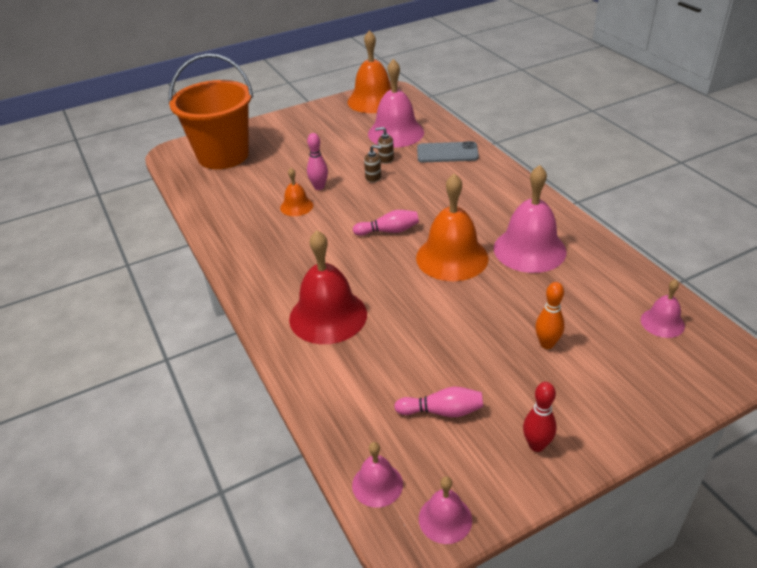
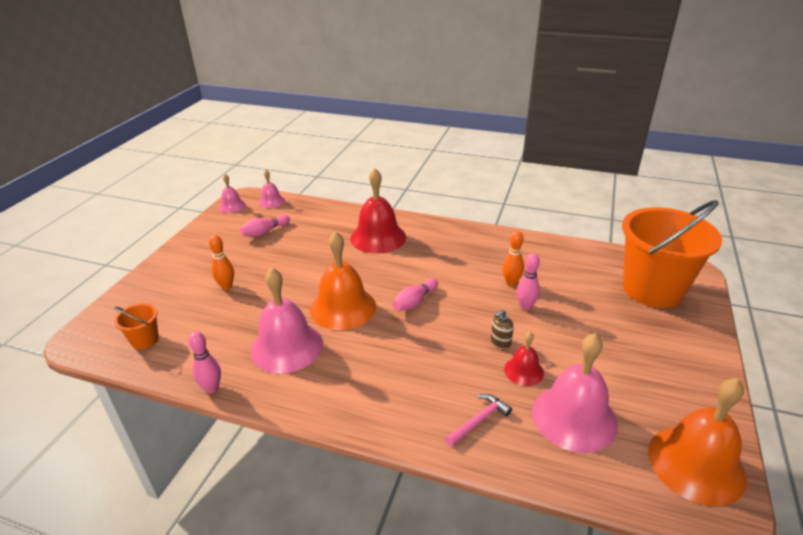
camera: 135 degrees right, 5 degrees down
(296, 206) = (511, 283): orange bell -> orange bowling pin
(386, 159) = (523, 371): brown soap dispenser -> red bell
(447, 153) = (479, 420): grey phone -> pink hammer
(536, 445) = (204, 242): red bowling pin -> none
(611, 248) = (212, 388): none -> pink bowling pin
(662, 322) = (145, 340): pink bell -> orange bucket

